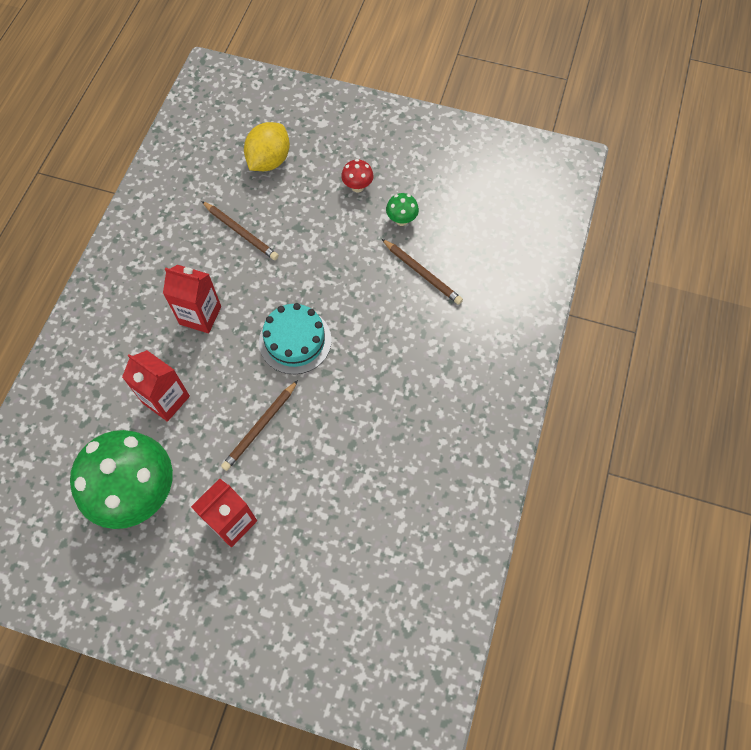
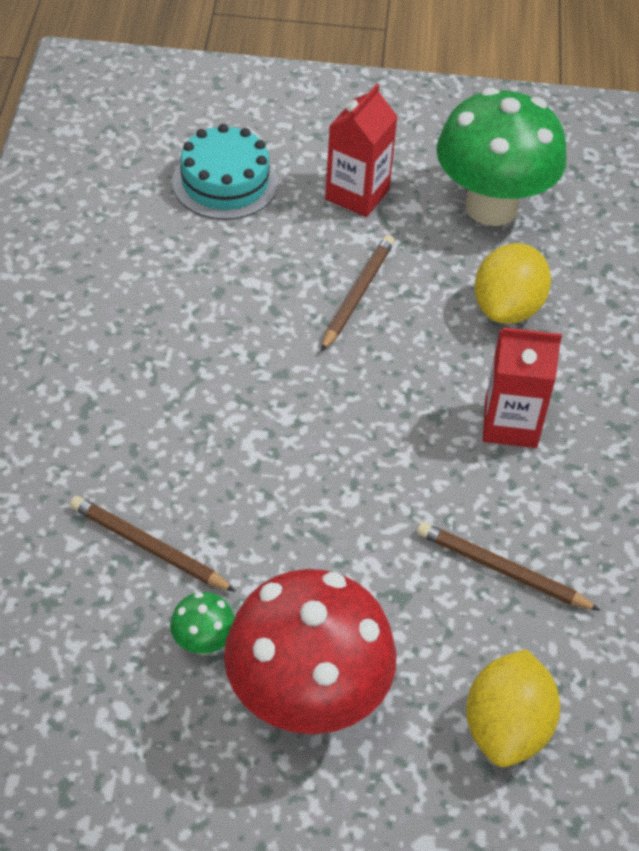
camera: 165 degrees right, 15 degrees down
(166, 399) = (507, 308): red carton -> yellow lemon
(295, 341) = (343, 409): turquoise cake -> turquoise cake (225, 182)
(357, 187) = (307, 700): red mushroom -> red mushroom, size x2.49

